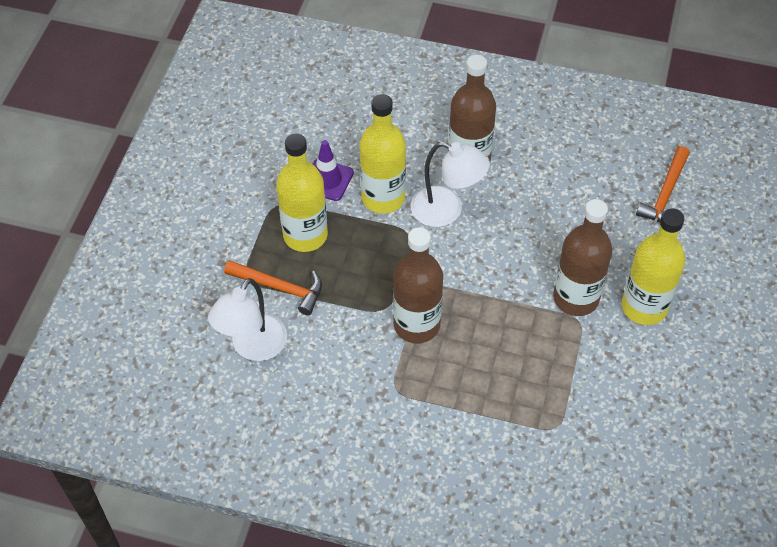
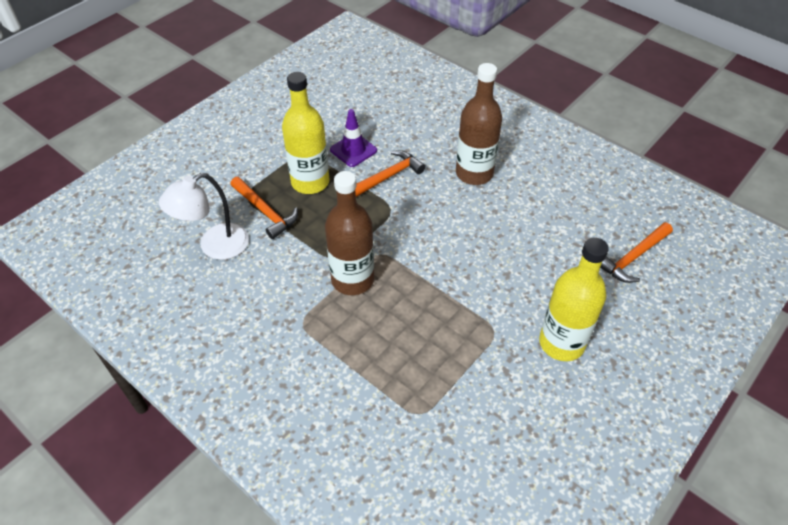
camera: 25 degrees right, 5 degrees down
(383, 198) = (387, 177): yellow bottle -> orange hammer
(447, 211) = (432, 204): white lamp -> none
(576, 298) = (502, 311): brown bottle -> none

